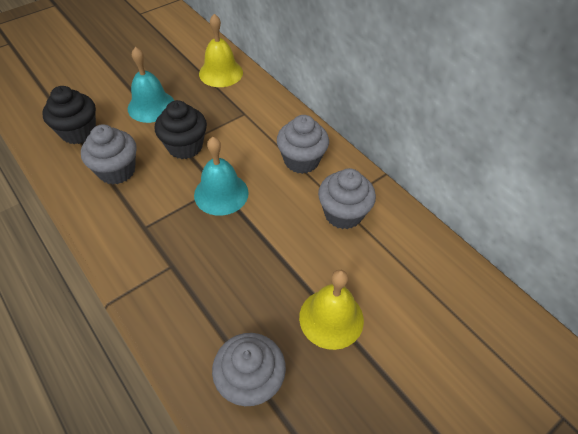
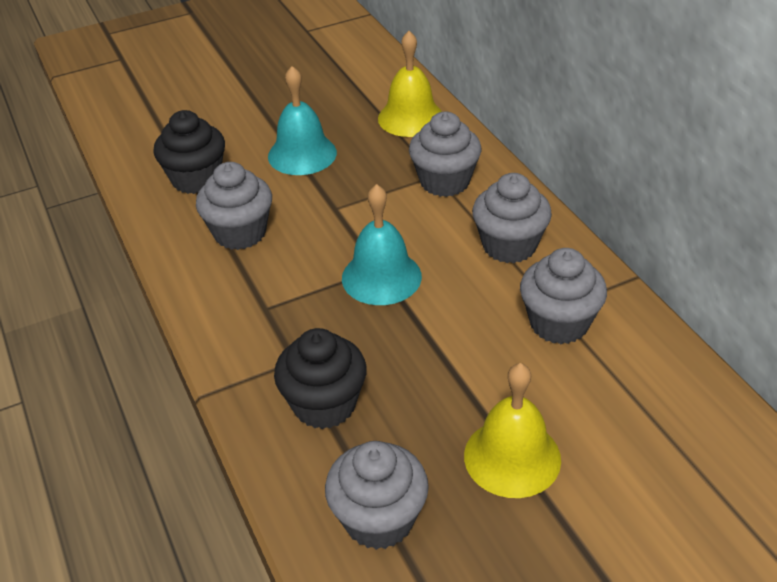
camera: 15 degrees right, 10 degrees down
(185, 146) = (341, 211): black cupcake -> black cupcake (324, 404)
(251, 118) = (444, 181): none -> grey cupcake

